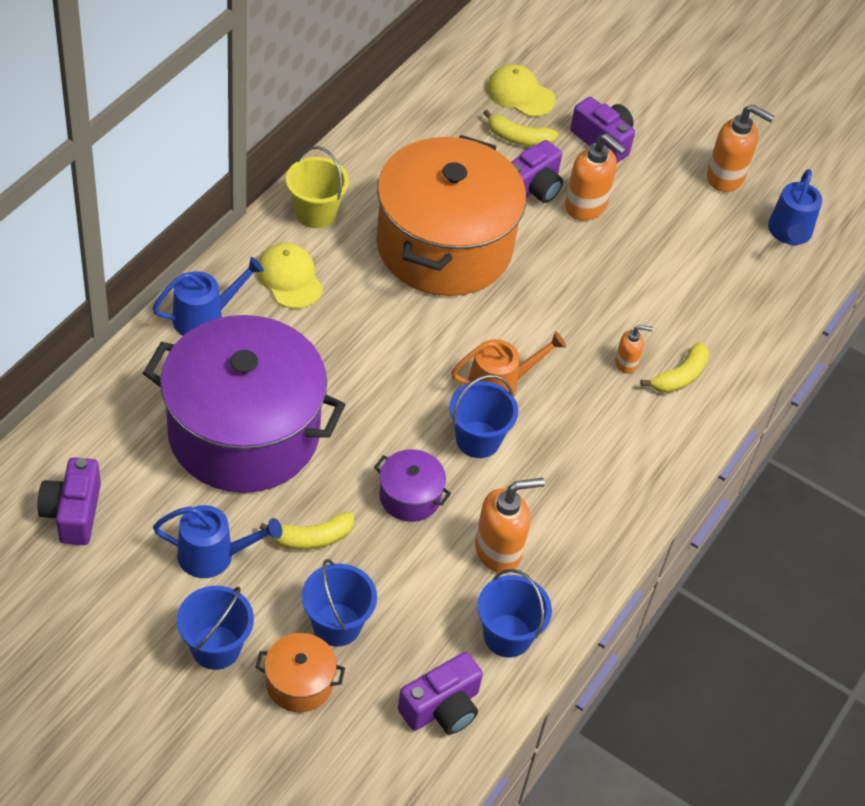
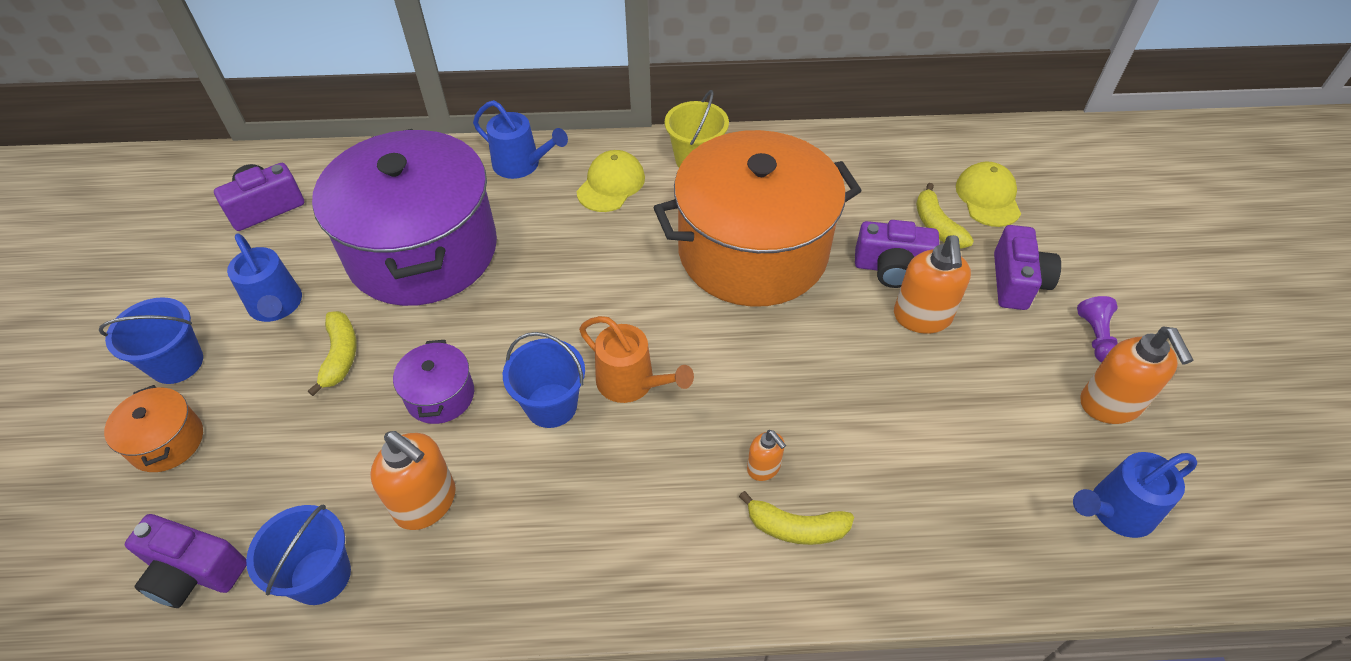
camera: 60 degrees right, 0 degrees up
(311, 538) = (340, 356): yellow banana -> yellow banana turned 135 degrees counterclockwise
(336, 625) = (251, 429): blue bucket -> none
(676, 142) = (1095, 336): none -> purple pawn

